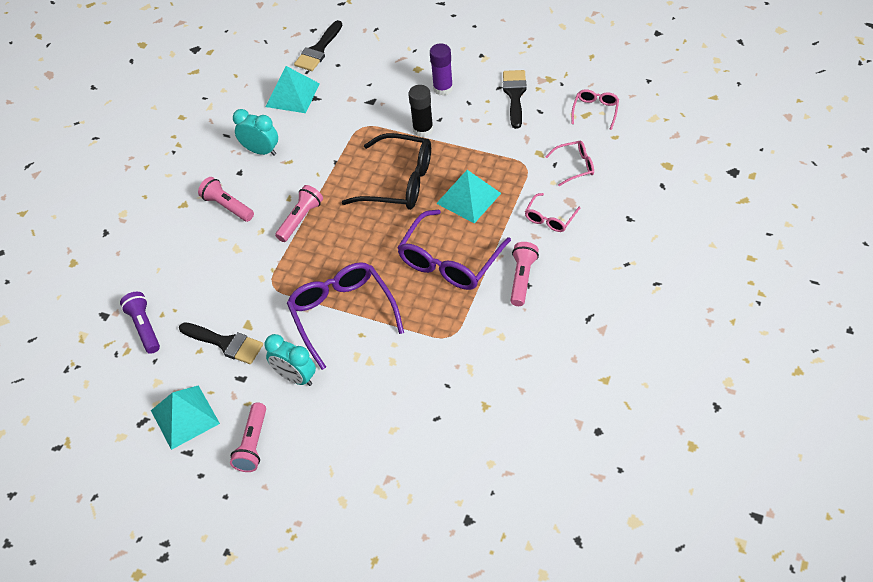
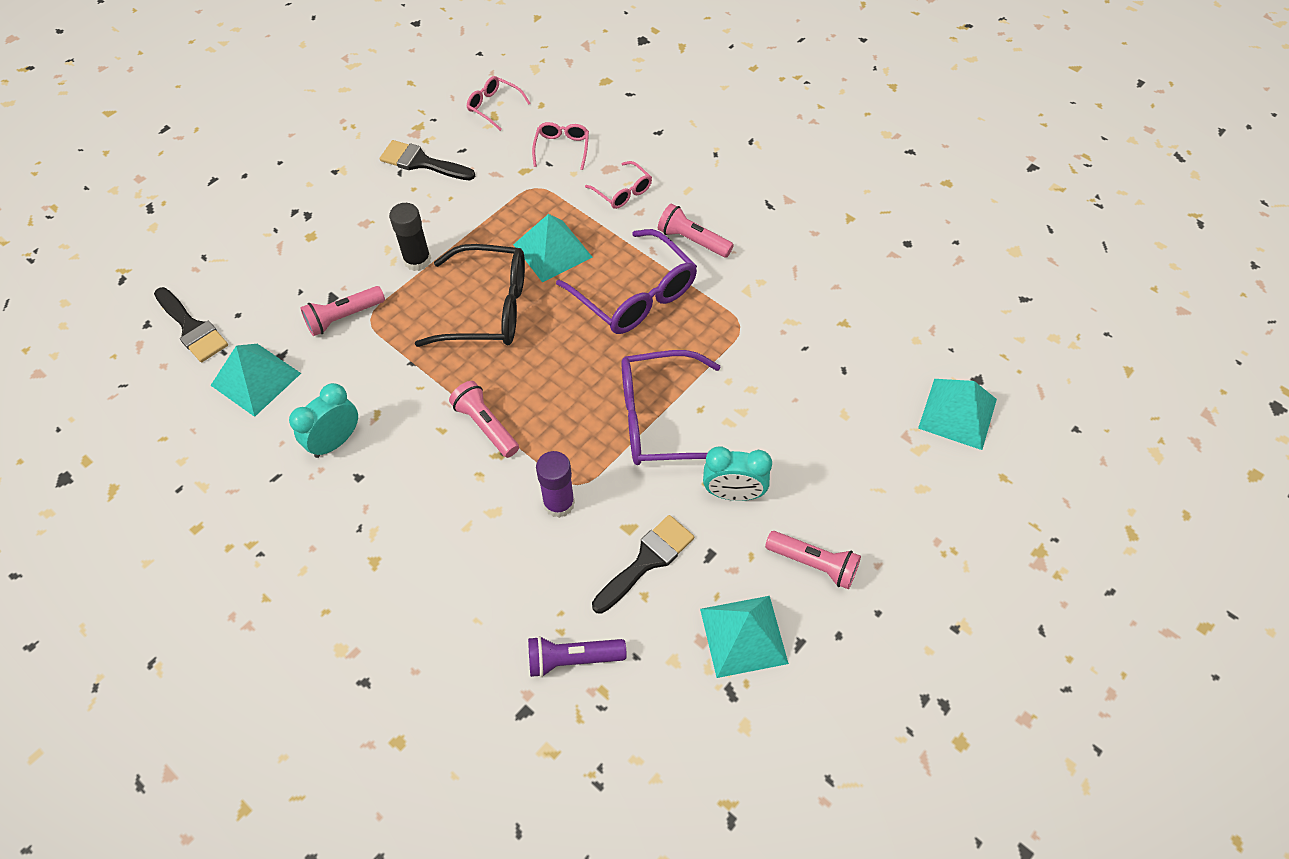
camera: 75 degrees left, 5 degrees up
(227, 206) = (412, 506): pink flashlight -> pink flashlight (344, 317)
(295, 377) = (733, 493): turquoise clock -> turquoise clock turned 45 degrees clockwise
(398, 182) = (486, 308): black glasses -> black glasses turned 60 degrees clockwise
(426, 511) = (957, 413): none -> turquoise pyramid
(443, 88) = (363, 222): purple glue stick -> purple glue stick (559, 503)

